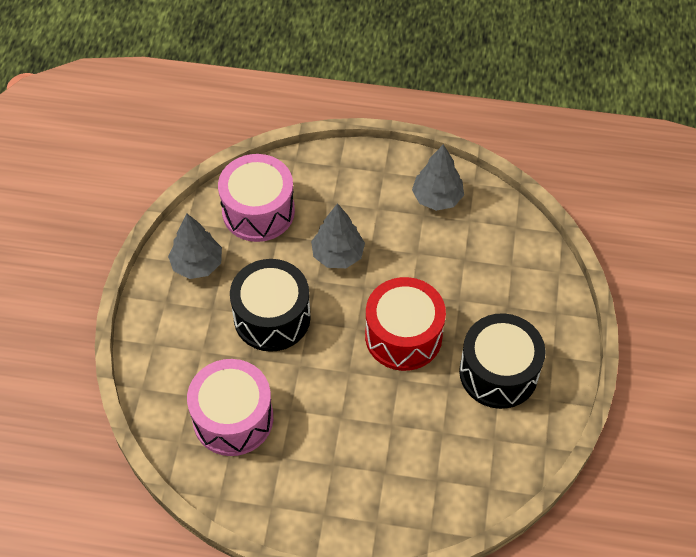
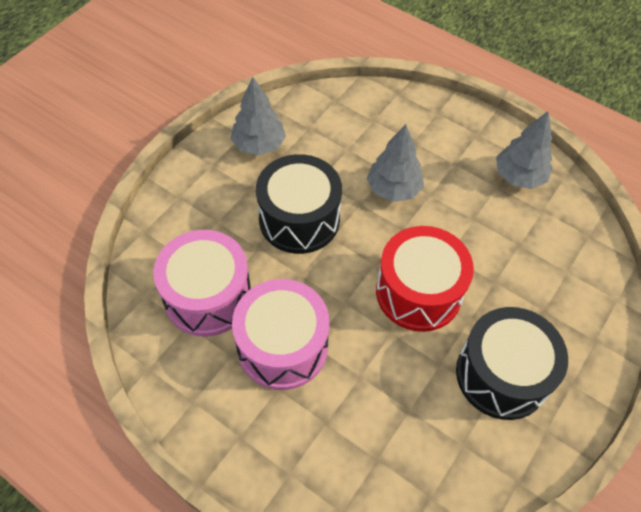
camera: 25 degrees right, 0 degrees up
(258, 211) = (340, 122): pink drum -> pink drum (282, 346)

